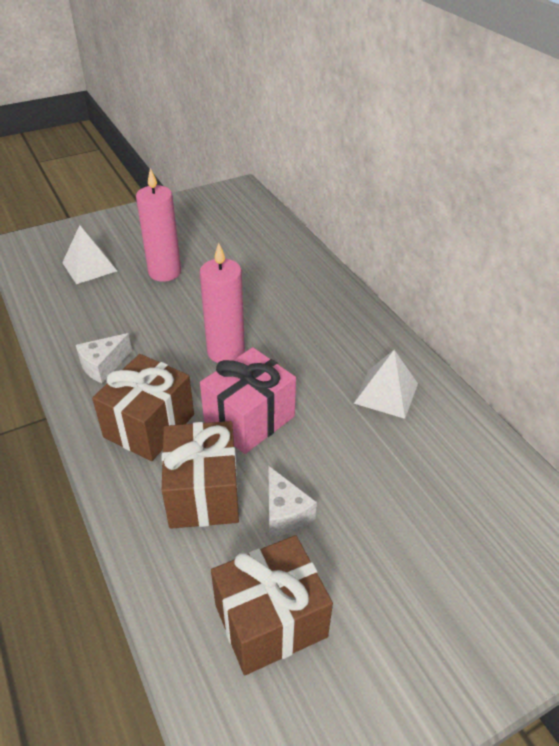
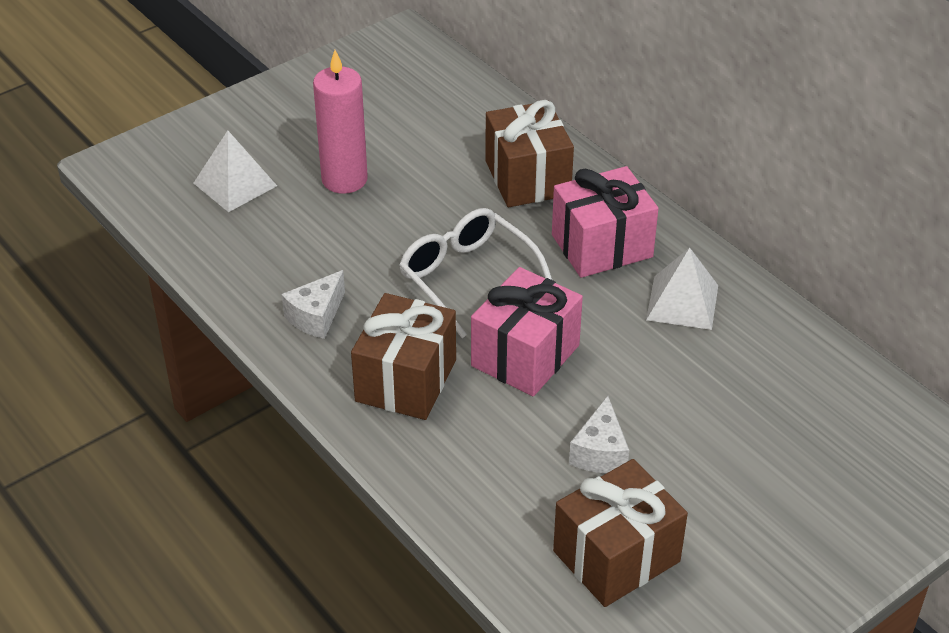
camera: 10 degrees left, 0 degrees up
(203, 493) = (499, 445): brown gift -> brown gift (527, 178)
(226, 352) = (467, 278): pink candle -> white glasses
(285, 513) = (600, 452): white cheese -> white cheese turned 45 degrees clockwise
(334, 341) = (602, 246): none -> pink gift

